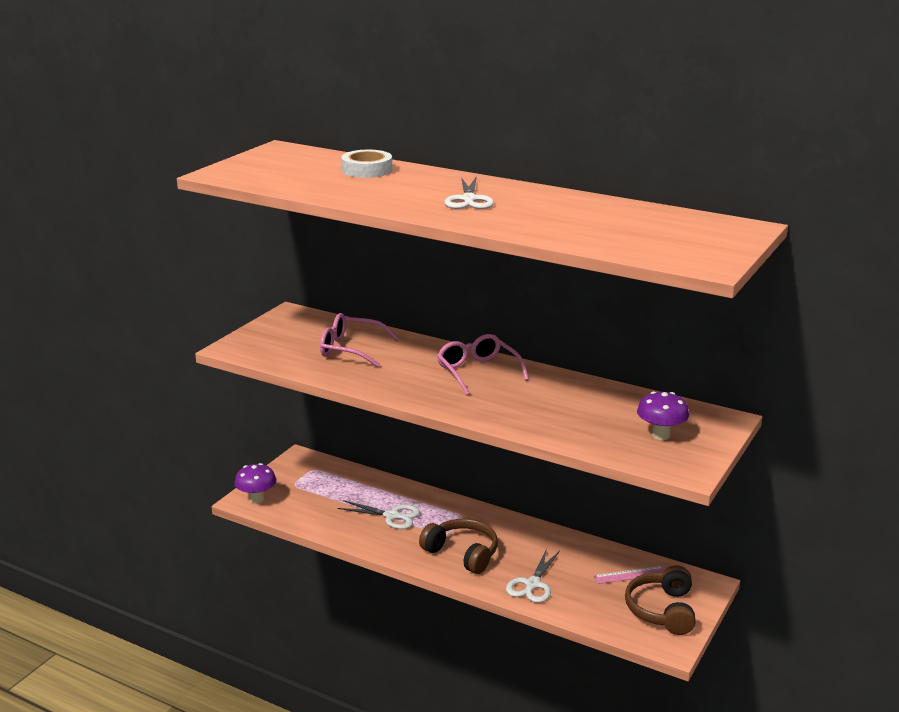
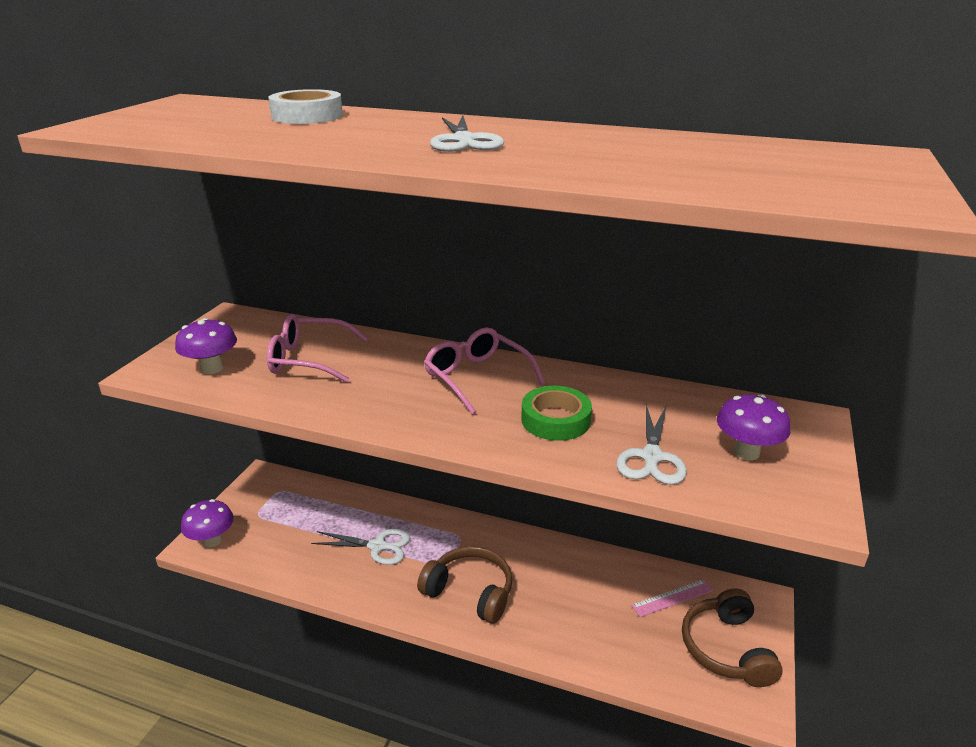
camera: 10 degrees left, 5 degrees up
(277, 350) = (212, 368): none -> purple mushroom
(528, 404) = (555, 420): none -> green tape
(532, 584) = (563, 629): white scissors -> white scissors (651, 457)

